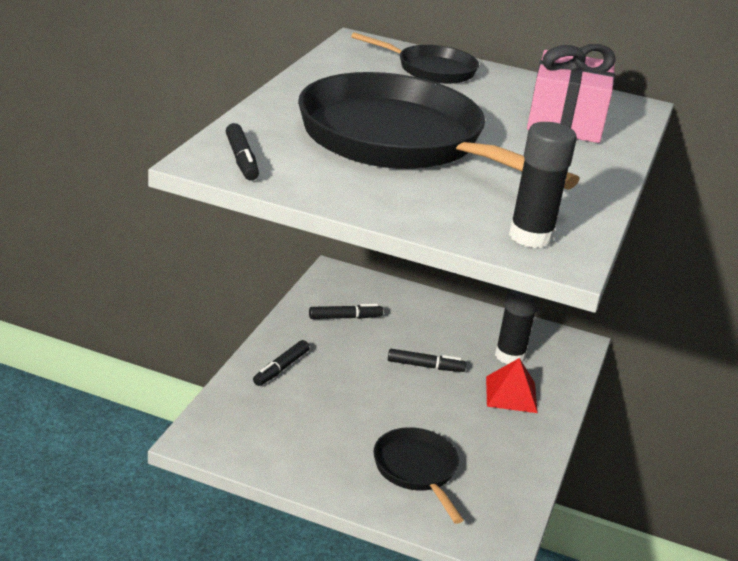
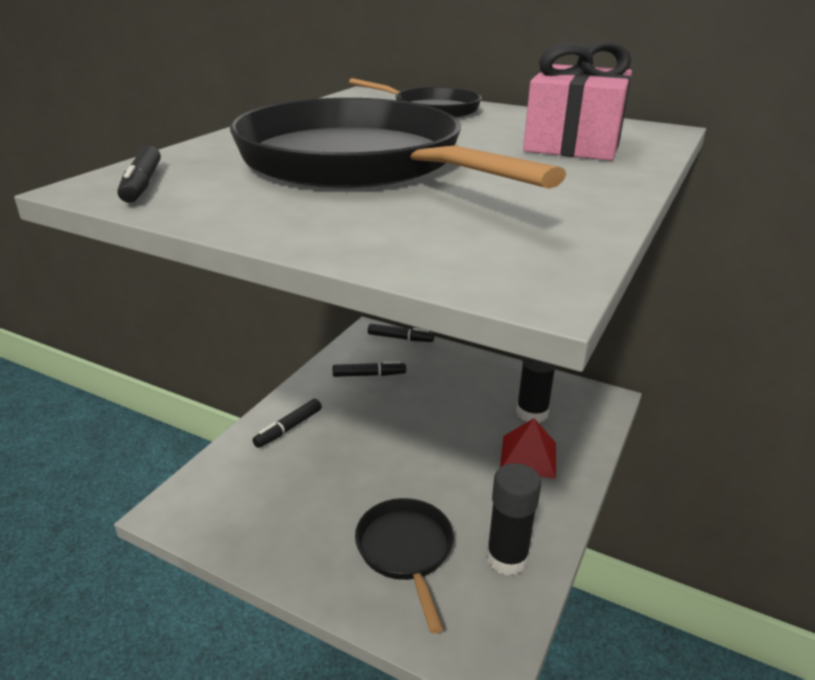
camera: 10 degrees right, 0 degrees up
(425, 366) = (440, 425): black marker -> black marker (400, 338)
(530, 237) = (491, 259): black glue stick -> black glue stick (507, 558)

